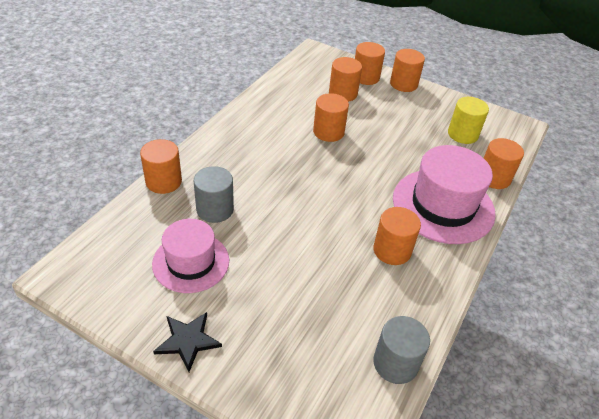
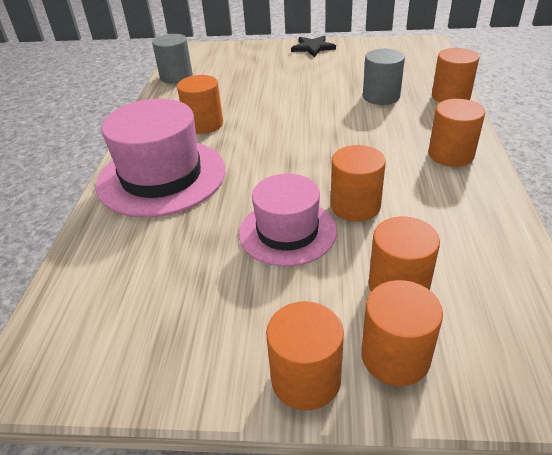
camera: 160 degrees right, 5 degrees down
(191, 262) = (356, 69): pink hat -> pink hat (287, 232)
(462, 134) = (147, 295): yellow cylinder -> none
(494, 178) = (93, 236): orange cylinder -> orange cylinder (451, 154)

